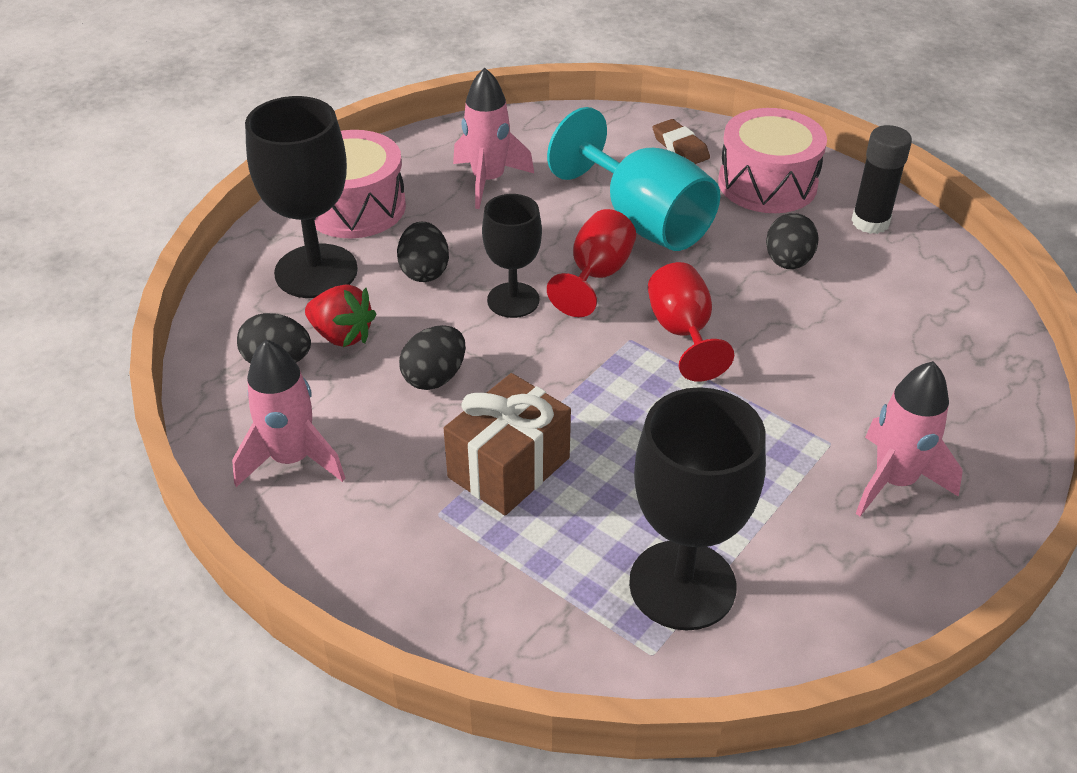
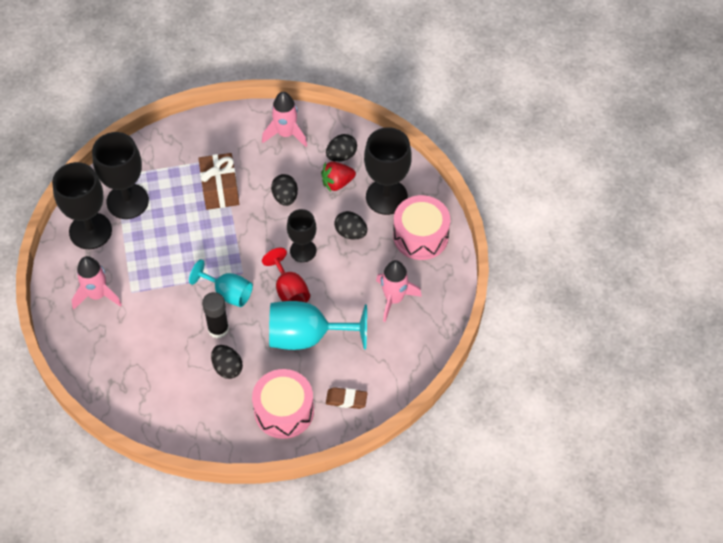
camera: 130 degrees right, 15 degrees up
(682, 332) = (228, 293): red goblet -> turquoise goblet
(806, 592) = (90, 231): none -> black goblet
(870, 222) = (218, 426): black glue stick -> black glue stick (218, 329)

